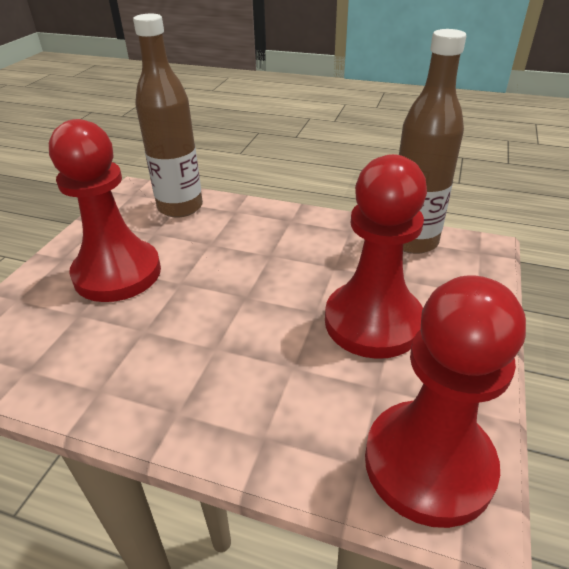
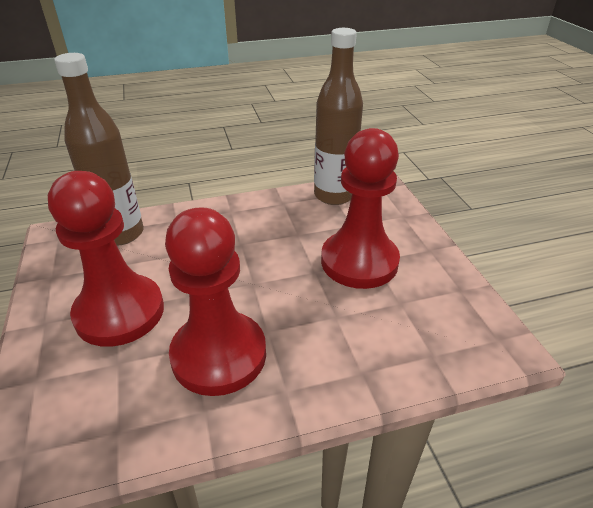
camera: 35 degrees left, 0 degrees up
(428, 464) = (468, 333): red pawn -> red pawn (219, 355)

